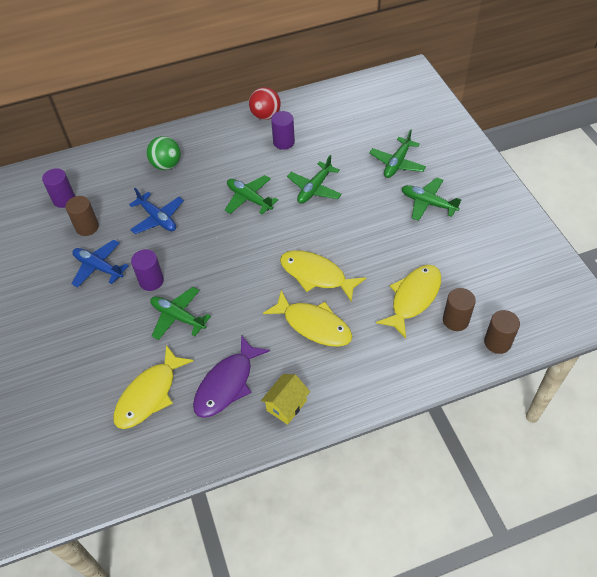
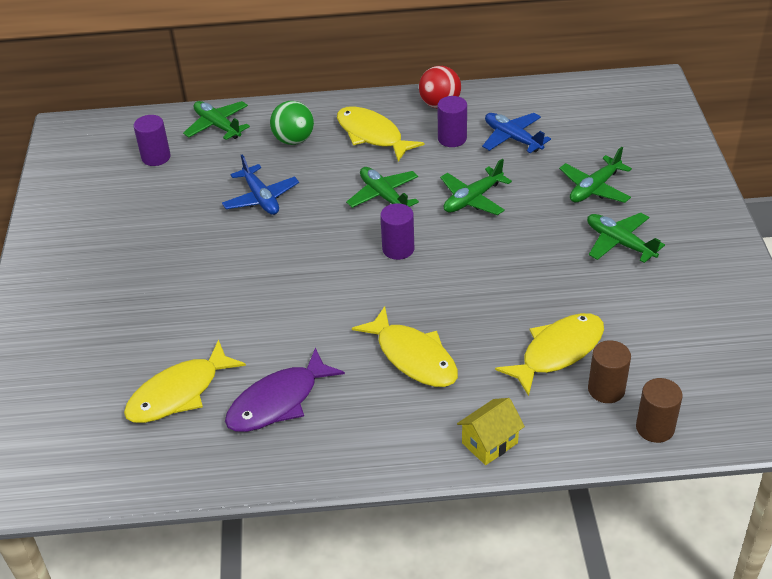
camera: 15 degrees right, 10 degrees down
(87, 227) = (172, 192): brown cylinder -> none
(98, 267) = (169, 239): blue plane -> blue plane (512, 138)
(151, 281) = (227, 267): purple cylinder -> purple cylinder (398, 249)
(178, 317) = (245, 313): green plane -> green plane (217, 126)
(286, 405) = (344, 442): yellow house -> yellow house (489, 443)
(316, 275) = (438, 300): yellow fish -> yellow fish (372, 135)

